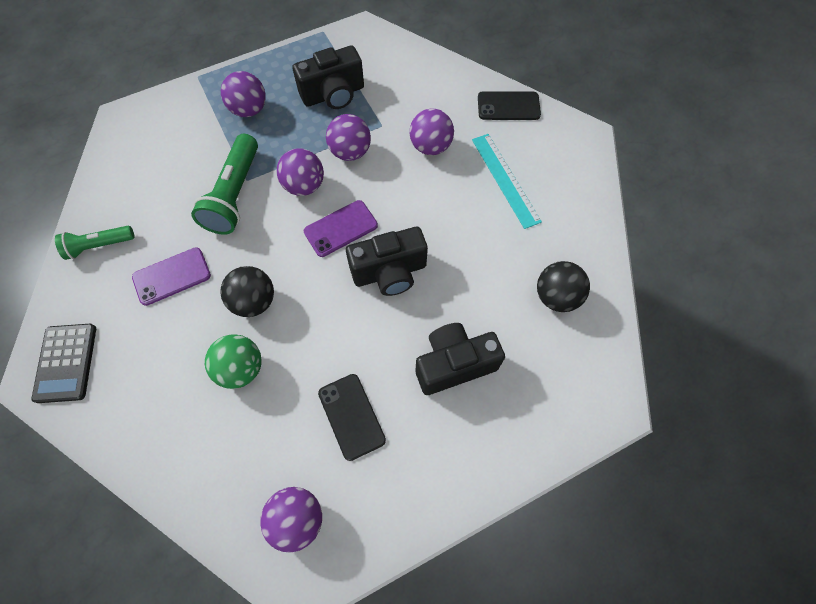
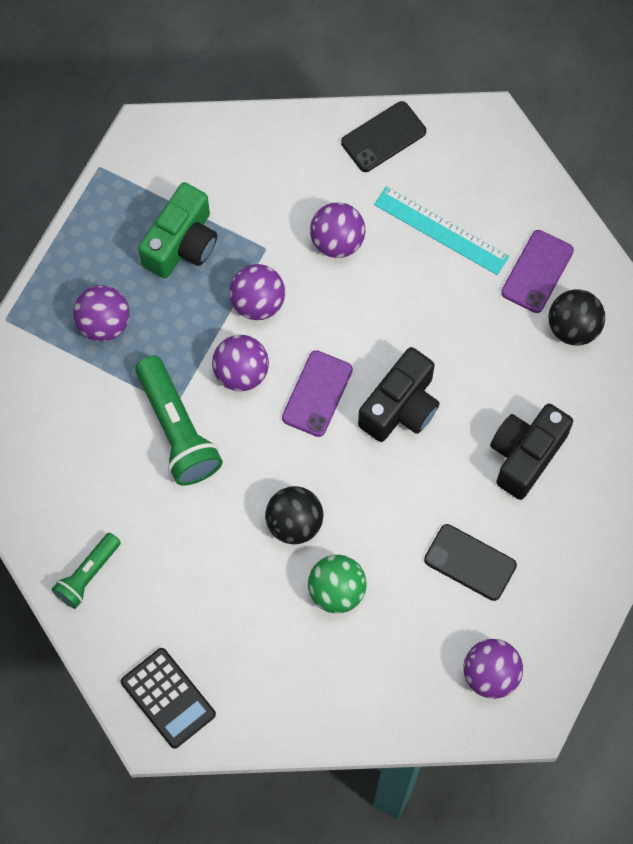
camera: 35 degrees left, 5 degrees up
(172, 276) = (191, 553): purple phone -> purple phone (537, 271)
(333, 94) = (182, 243): black camera -> green camera

